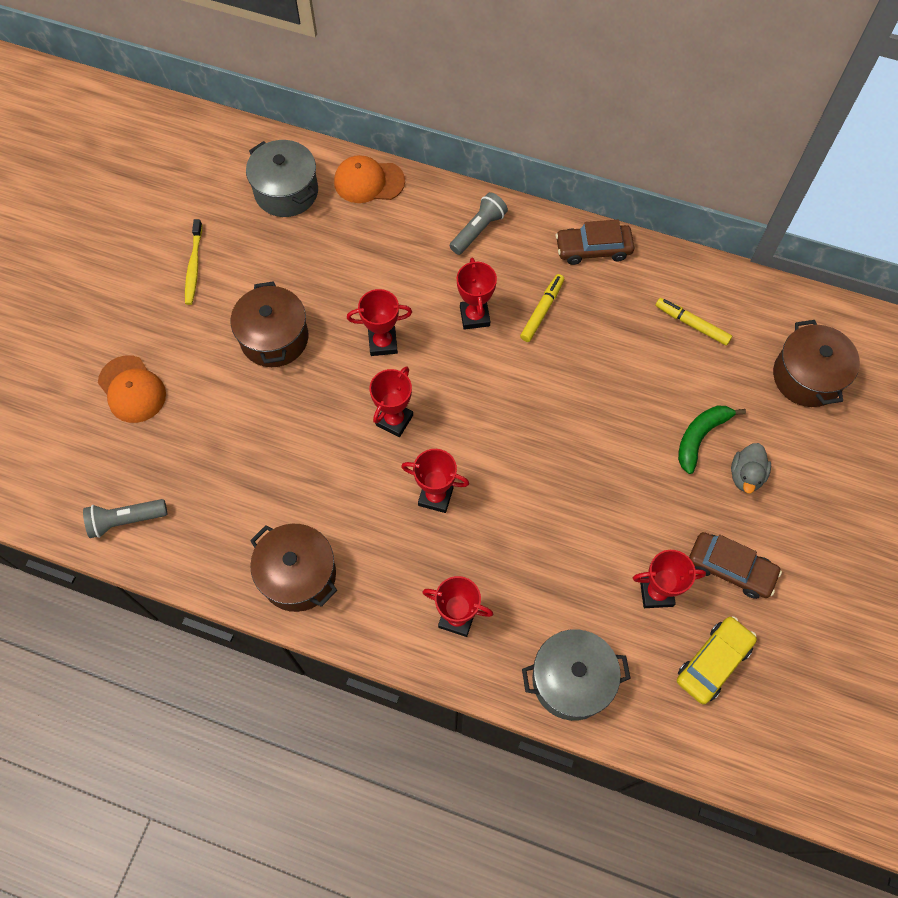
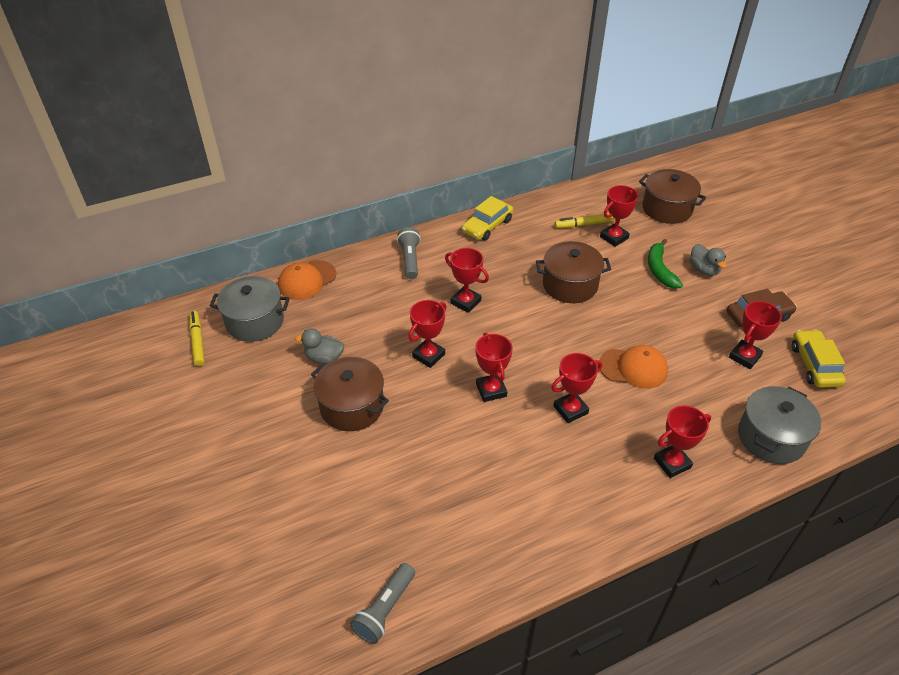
camera: 45 degrees left, 20 degrees down
(132, 389) = (281, 520): orange cap -> orange cap (633, 368)
(194, 266) = (237, 409): yellow toothbrush -> none
(298, 575) = (550, 529): brown pot -> brown pot (570, 285)
(301, 274) = (324, 358): none -> grey duck
(542, 311) = (499, 272): yellow marker -> yellow marker (197, 341)
(593, 249) = (487, 226): brown car -> yellow car
(703, 364) = (614, 237): none -> red trophy

